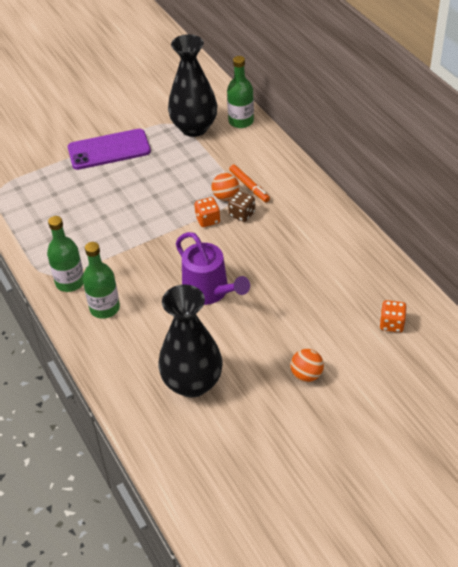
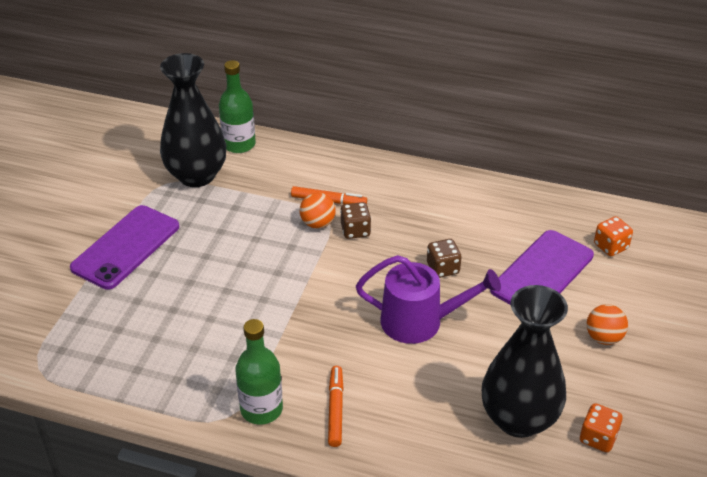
camera: 45 degrees left, 5 degrees down
(104, 308) = (335, 409): green bottle -> orange marker
(207, 220) = (328, 256): orange dice -> orange dice (598, 438)
(264, 269) = (443, 268): none -> brown dice
(322, 311) = (542, 273): none -> purple phone

